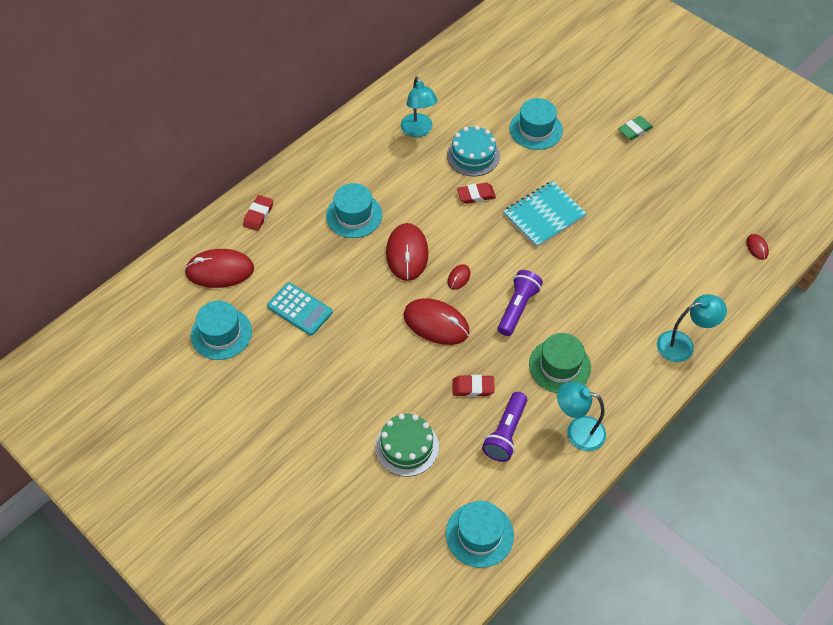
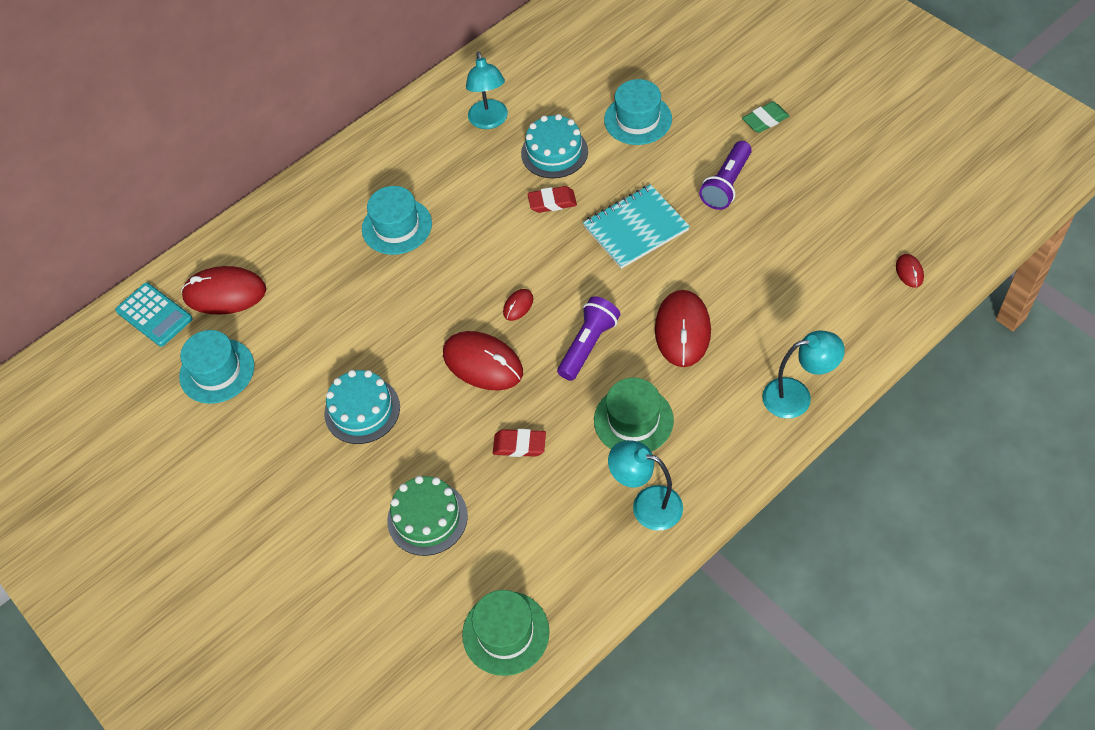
camera: 10 degrees right, 0 degrees up
(258, 215) = (280, 225): red eraser -> none
(299, 309) = (316, 342): turquoise calculator -> turquoise calculator (154, 315)
(344, 362) = (362, 410): none -> turquoise cake
(407, 253) = (457, 275): red mouse -> red mouse (682, 330)
(479, 534) = (505, 633): turquoise hat -> green hat
(505, 433) = (554, 504): purple flashlight -> purple flashlight (726, 184)

